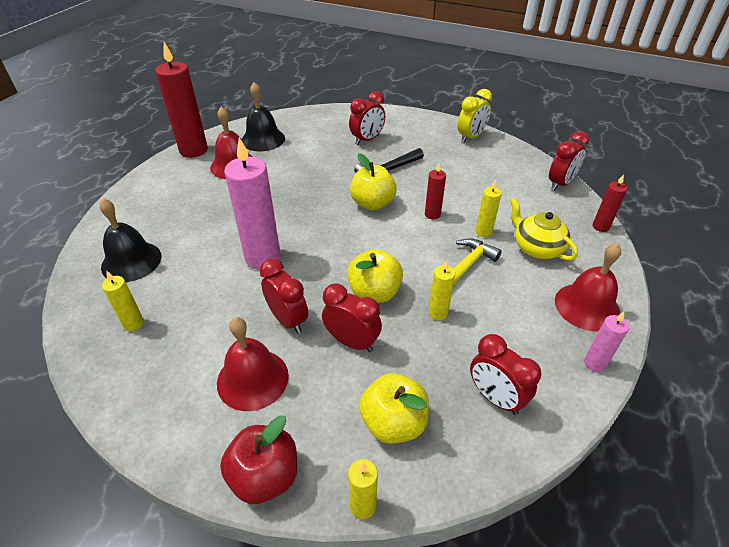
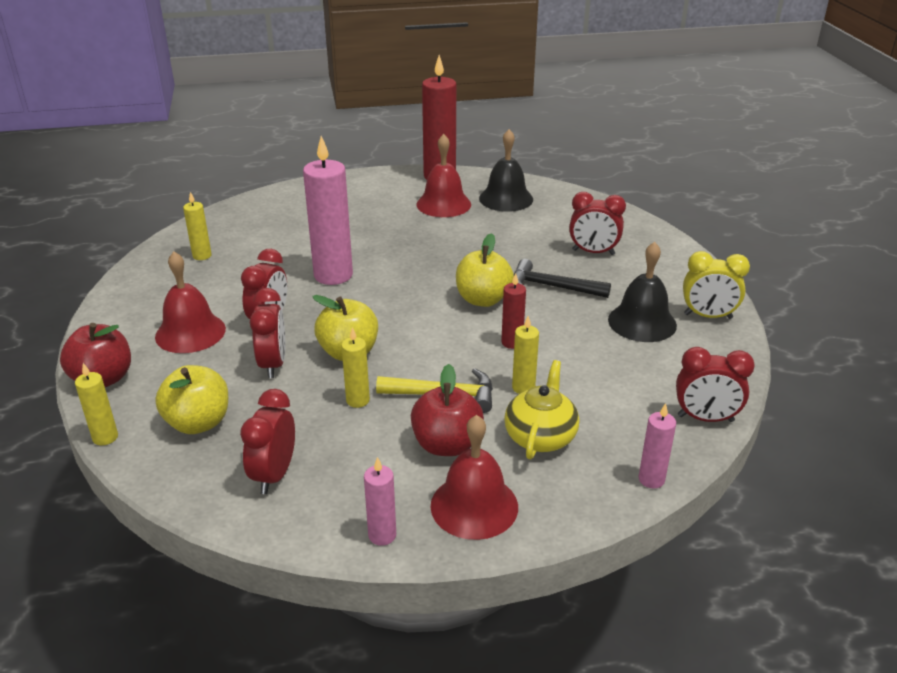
camera: 55 degrees right, 10 degrees down
(131, 261) = (266, 221): black bell -> black bell (642, 322)
(518, 291) = (446, 445): none -> red apple
(600, 227) = (651, 479): red candle -> pink candle

